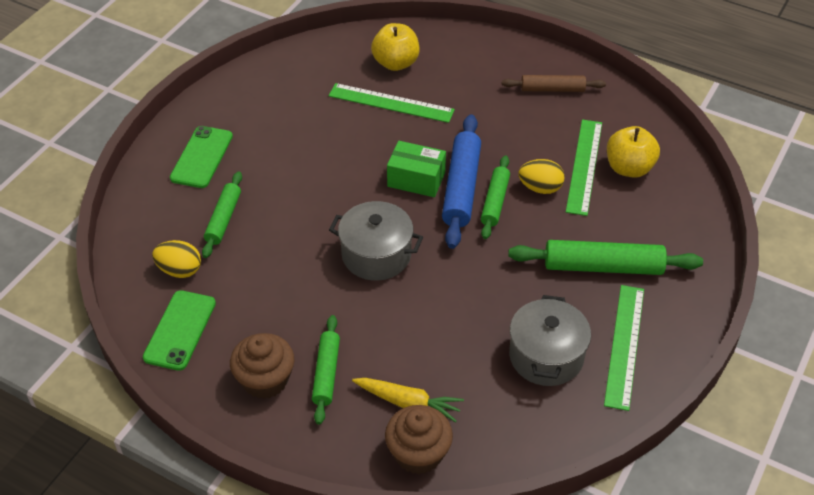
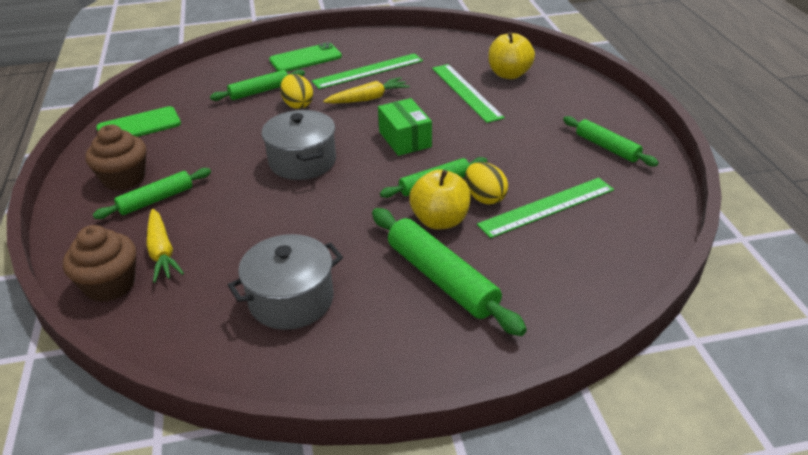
camera: 50 degrees right, 10 degrees down
(179, 270) = (193, 100): yellow egg -> yellow egg (298, 105)
(327, 161) = (368, 98): none -> yellow carrot
(461, 188) = (426, 162): blue rolling pin -> none
(552, 89) = (607, 147): brown rolling pin -> green rolling pin
(624, 345) = (359, 343): green ruler -> green ruler (368, 71)
(629, 168) = (585, 232): yellow apple -> yellow apple (440, 221)

